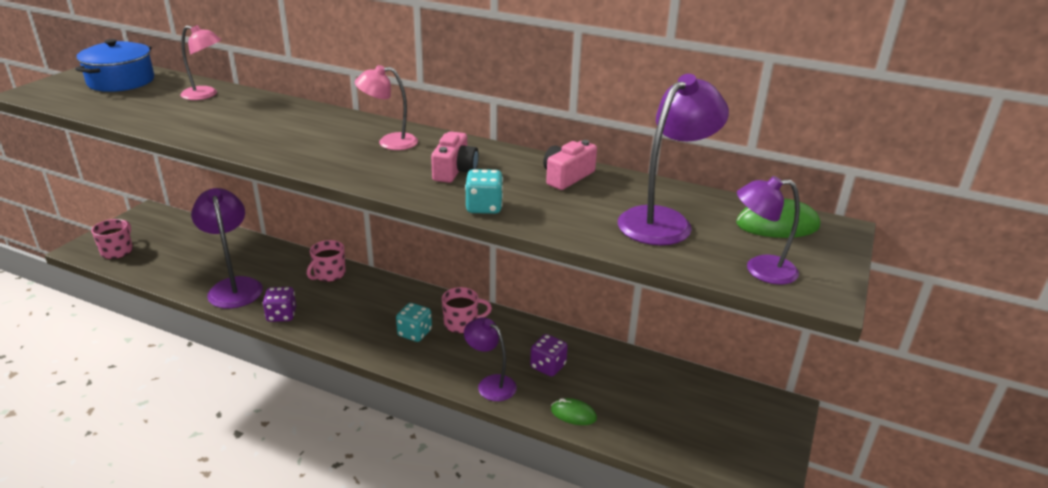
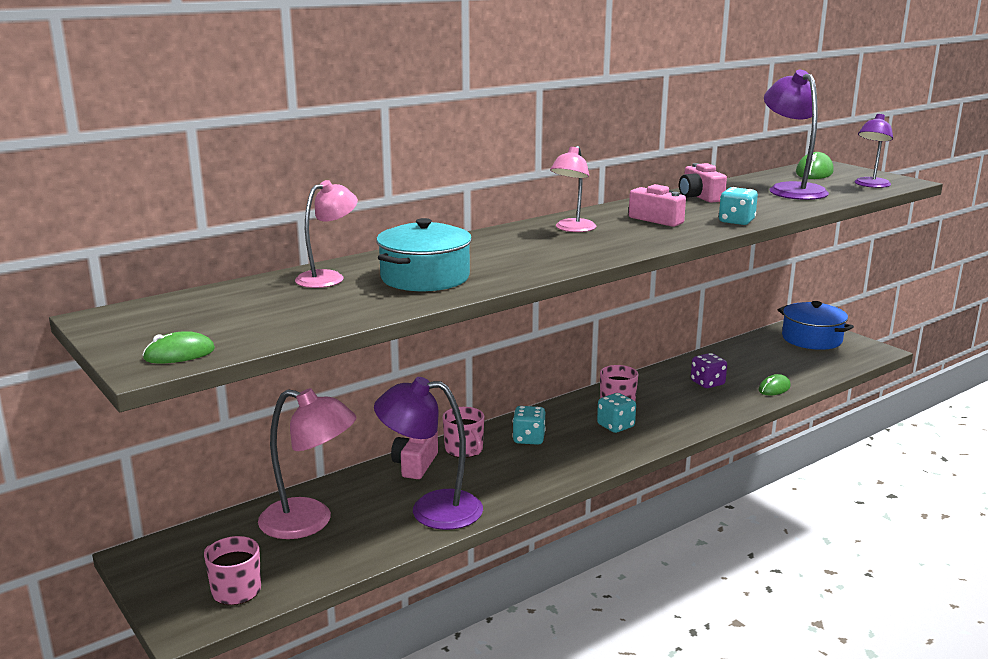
camera: 60 degrees left, 10 degrees down
(46, 94) = (179, 354): none -> green mouse
(121, 81) = (196, 313): blue pot -> blue pot (811, 339)
(201, 248) = (309, 522): none -> pink lamp
(219, 120) = (425, 277): none -> turquoise pot
(281, 315) = (523, 488): purple dice -> none
(295, 262) = (415, 464): none -> pink camera
(364, 297) = (528, 439): none -> turquoise dice
(490, 384) = (716, 409): purple lamp -> none

